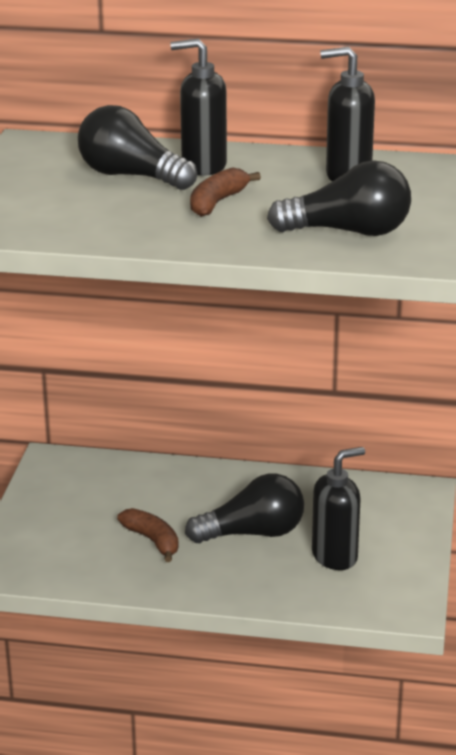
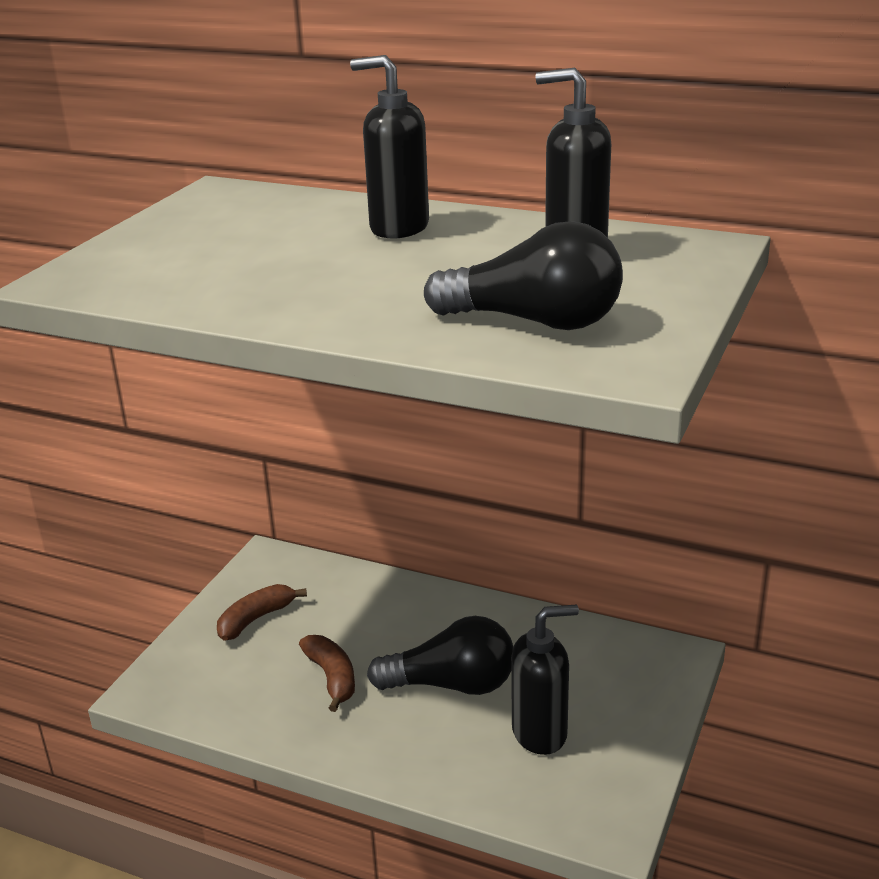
camera: 15 degrees right, 0 degrees up
(131, 176) = (303, 234): black light bulb -> none
(217, 202) = (385, 271): brown banana -> brown banana (256, 619)

